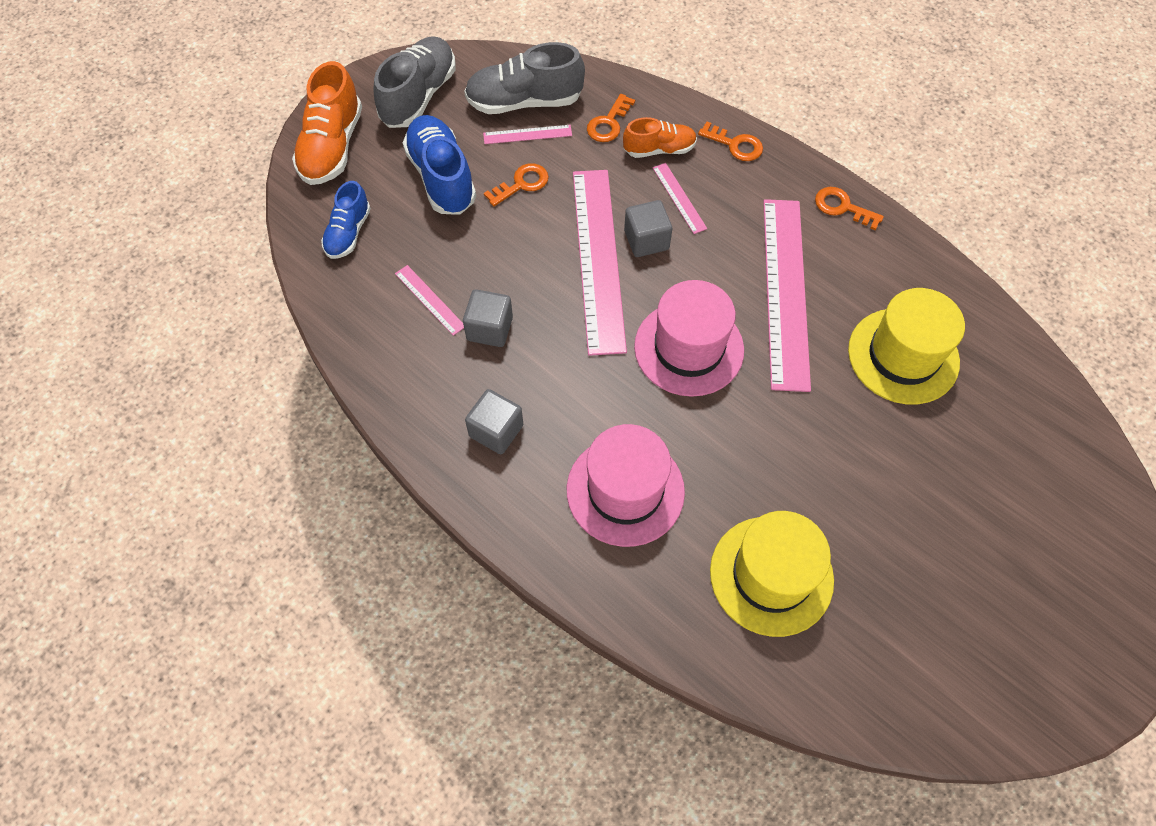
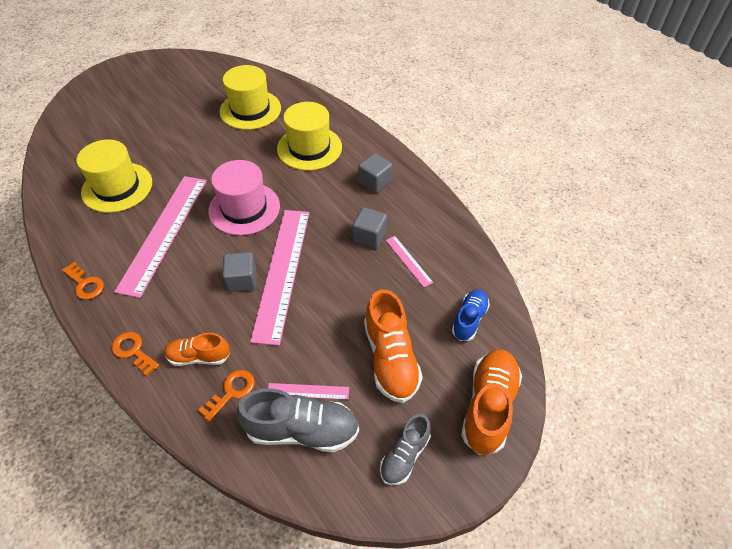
camera: 170 degrees left, 10 degrees down
(419, 96) = (404, 455): grey shoe -> grey shoe, size x0.61
(442, 177) = (390, 358): blue shoe -> orange shoe
(521, 184) = (324, 342): orange key -> none
(625, 490) = (309, 148): pink hat -> yellow hat
(679, 198) = (203, 310): pink ruler -> none

